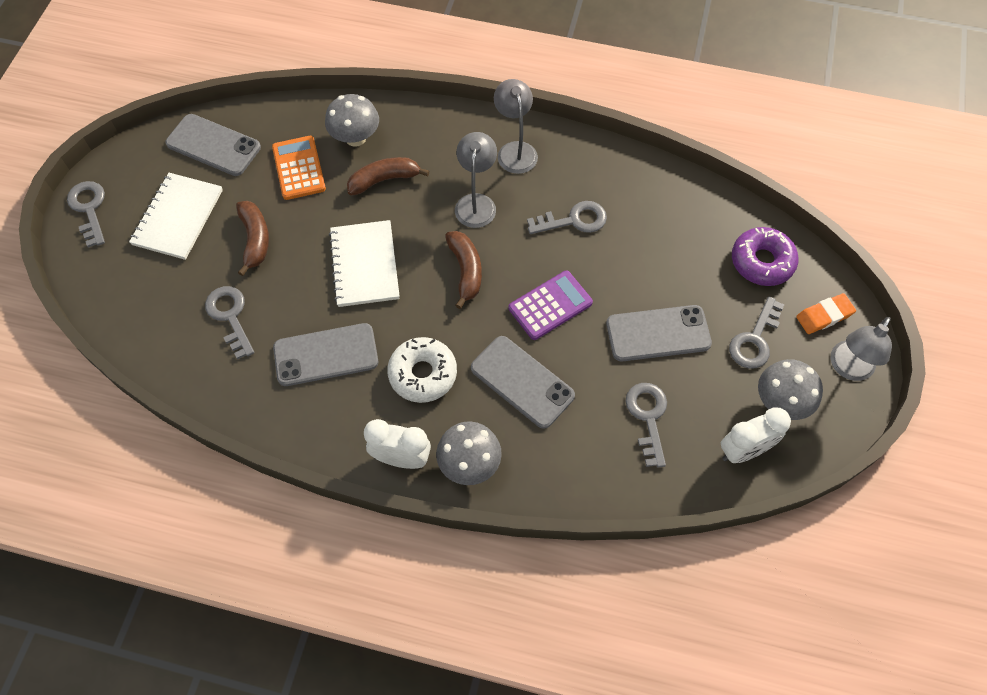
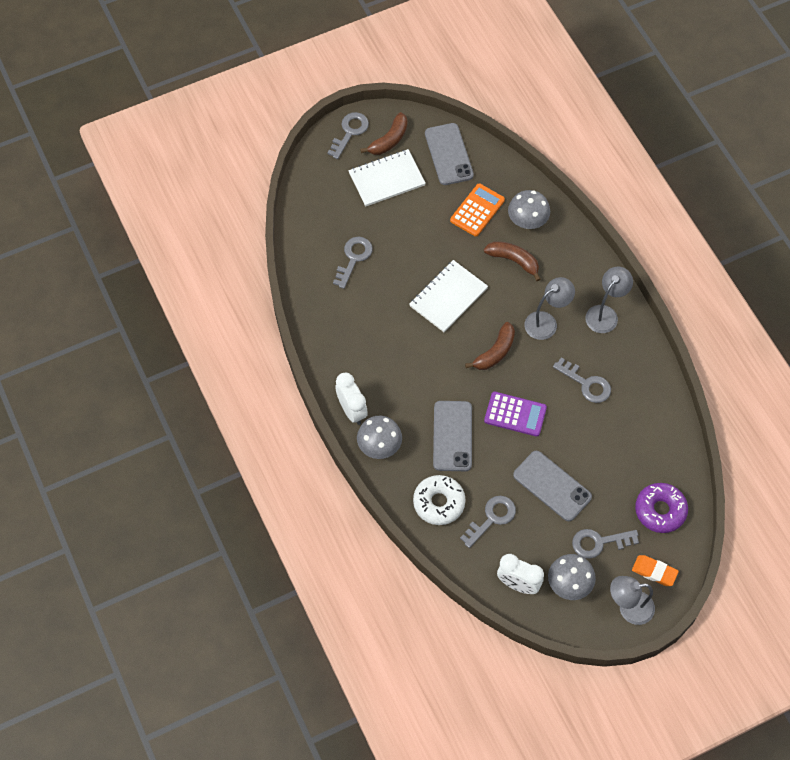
camera: 50 degrees right, 0 degrees up
(255, 240) = (410, 229): brown banana -> brown banana (389, 140)
(326, 355) = (375, 324): grey phone -> none
(423, 374) = (410, 382): white donut -> white donut (439, 503)

